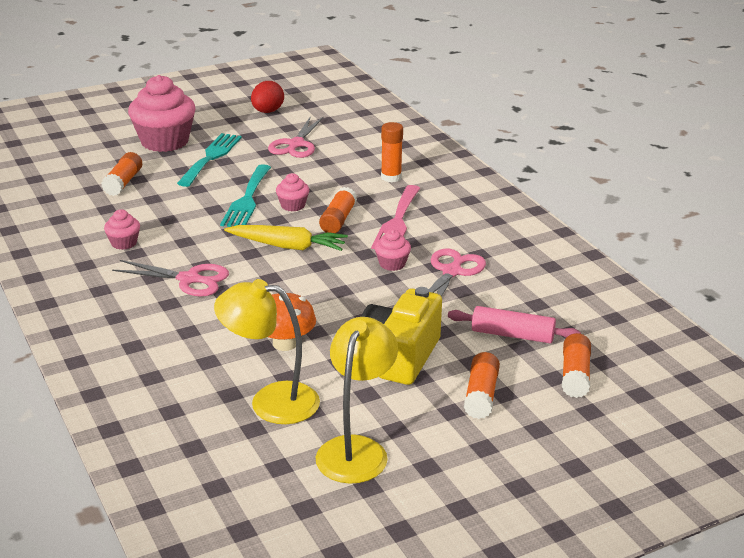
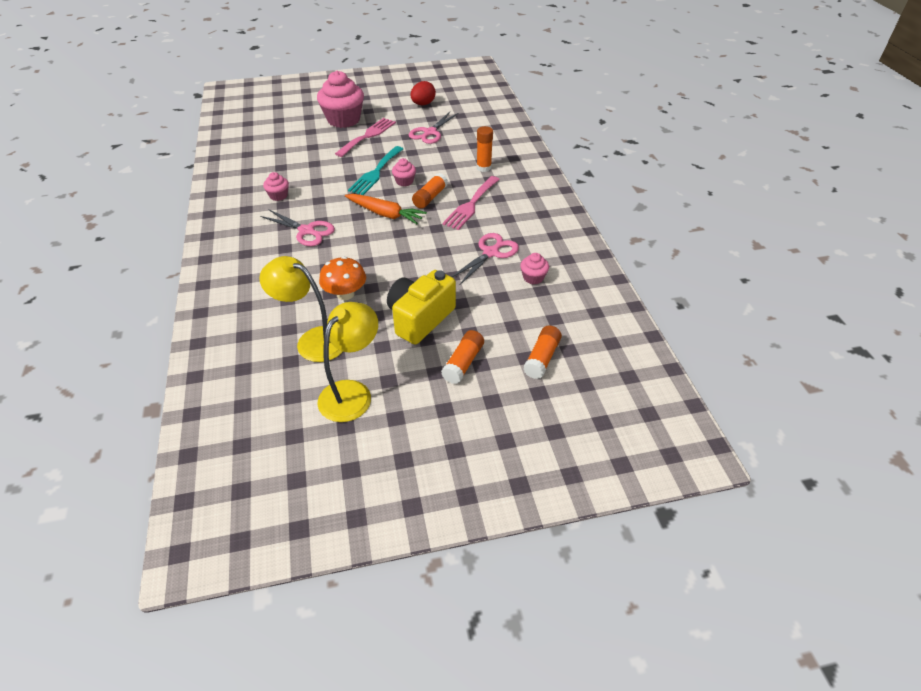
camera: 15 degrees right, 15 degrees up
(123, 182) = (301, 148): orange glue stick -> none
(211, 157) = (368, 136): turquoise fork -> pink fork
(288, 246) = (385, 214): yellow carrot -> orange carrot
(392, 264) = (451, 239): pink cupcake -> pink cupcake (533, 277)
(512, 335) = (510, 314): pink rolling pin -> none

